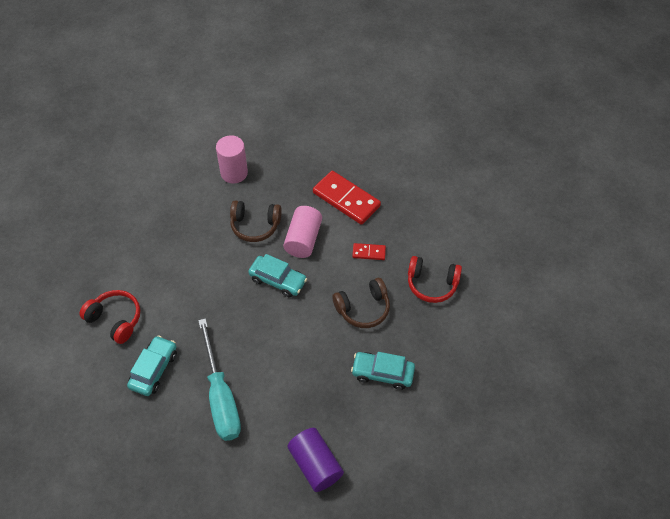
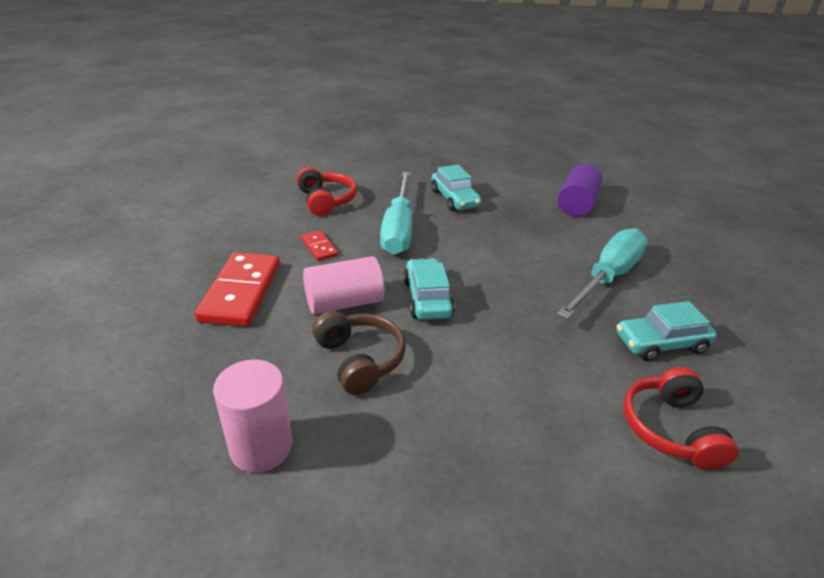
camera: 125 degrees left, 20 degrees down
(363, 308) = (398, 228): brown headphones -> turquoise screwdriver

